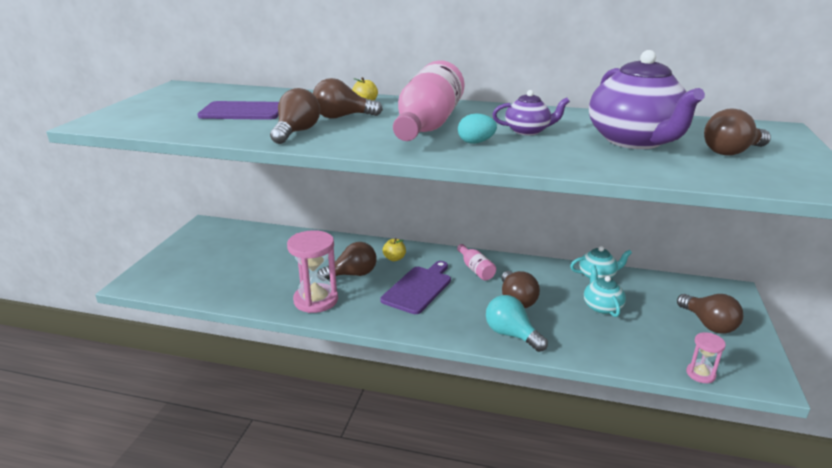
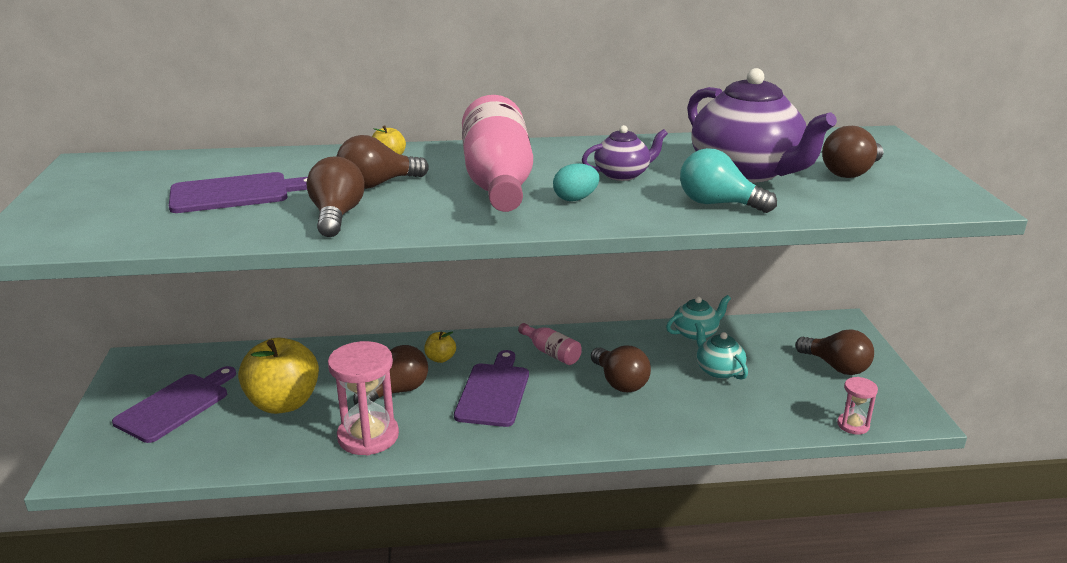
camera: 20 degrees left, 0 degrees up
(211, 256) = (176, 405): none -> purple cutting board
(275, 267) = (283, 403): none -> yellow apple
(511, 335) = (636, 426): turquoise light bulb -> turquoise light bulb (718, 204)

